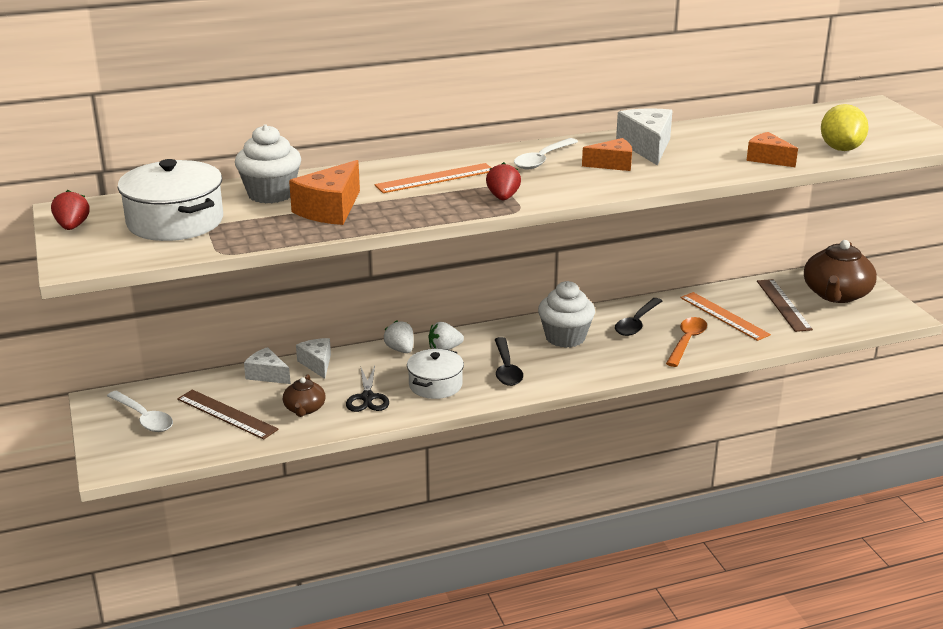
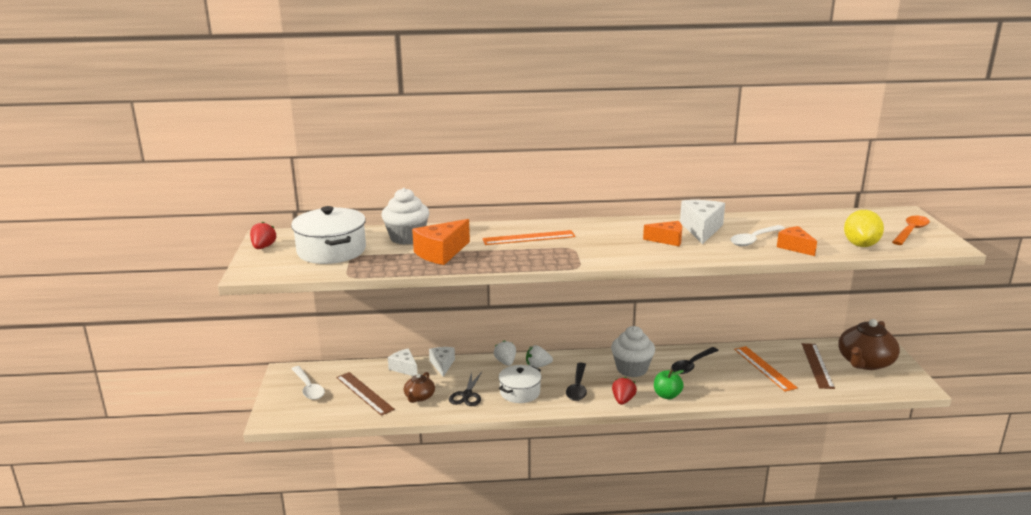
camera: 15 degrees right, 5 degrees down
(503, 197) = (570, 257): red strawberry -> red strawberry (623, 400)
(542, 160) = (615, 232): white spoon -> white spoon (754, 240)
(621, 364) = (667, 395): none -> green apple
(687, 342) = (726, 385): orange spoon -> orange spoon (911, 231)

